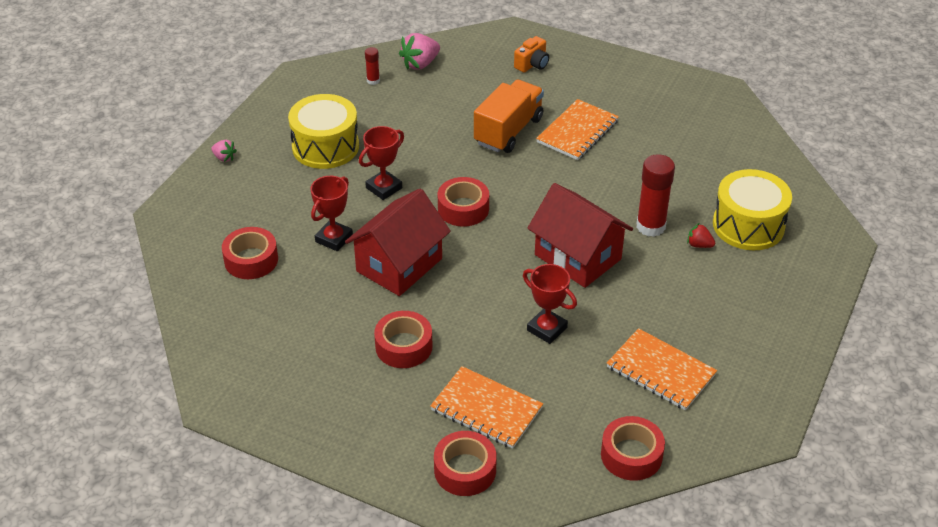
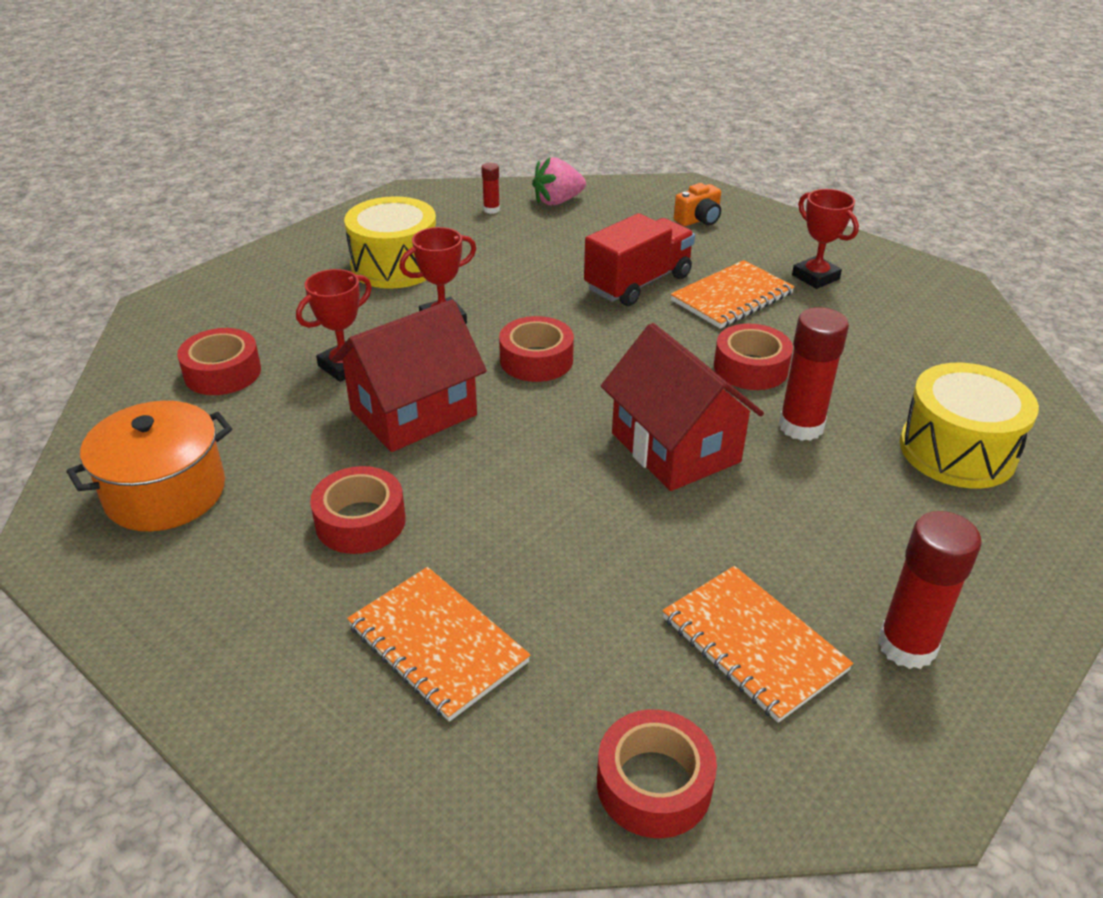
camera: 15 degrees right, 5 degrees down
(224, 158) = (266, 259): pink strawberry -> none
(268, 353) = (165, 492): none -> orange pot
(465, 470) = (352, 741): red tape -> red tape (750, 368)
(508, 131) = (638, 283): orange truck -> red truck
(547, 329) = (588, 539): red trophy -> red trophy (815, 277)
(699, 245) = (870, 464): red strawberry -> none
(742, 354) = (907, 646): none -> red glue stick

